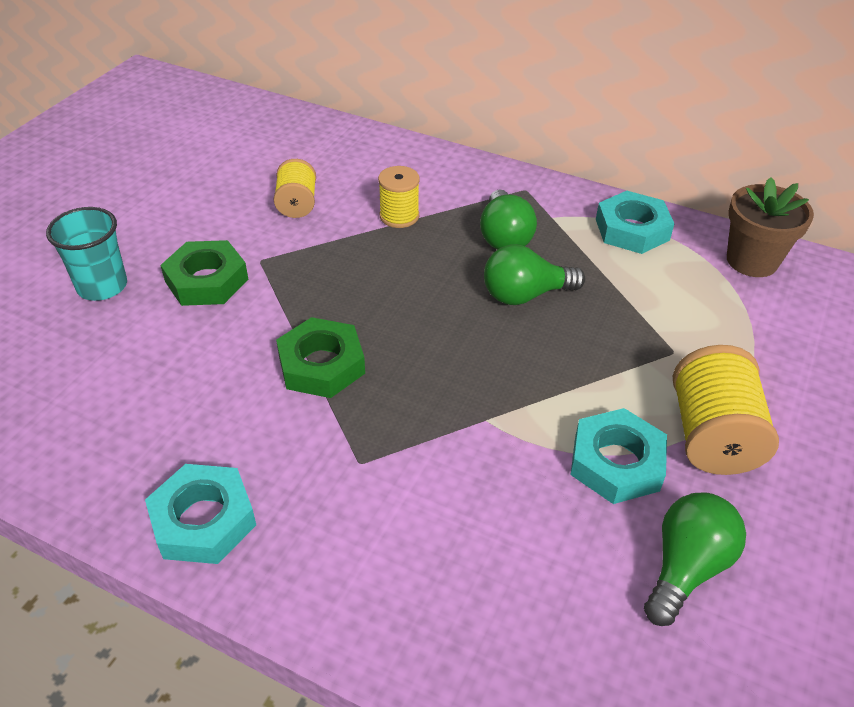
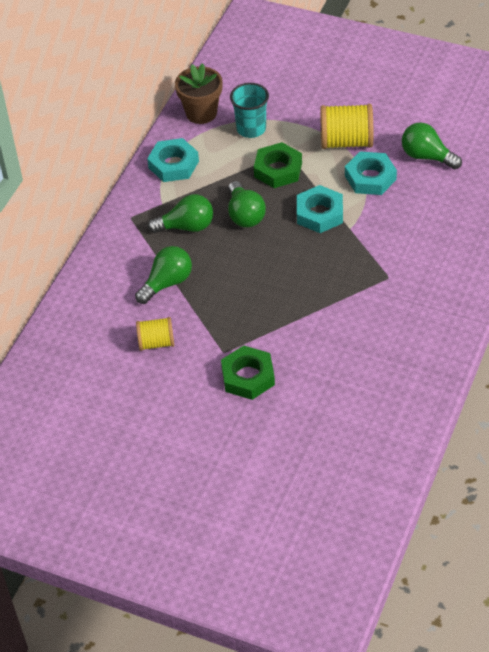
camera: 90 degrees left, 5 degrees up
(102, 286) = (260, 434): turquoise cup -> turquoise cup (251, 129)
(203, 520) = (437, 334): turquoise nut -> turquoise nut (319, 213)
(321, 365) = (319, 303): green nut -> green nut (278, 169)
(399, 216) = (167, 283): yellow spool -> green light bulb

